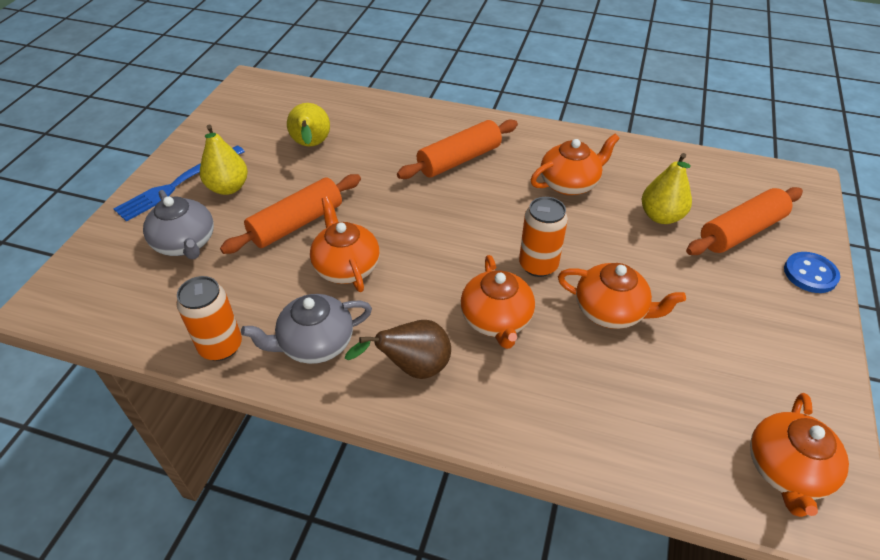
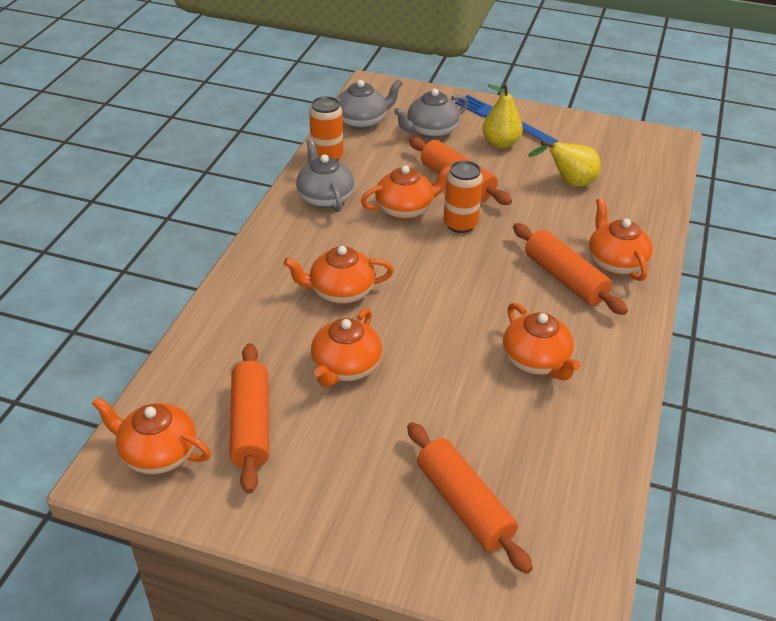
camera: 90 degrees right, 5 degrees down
(140, 311) = (362, 121): none -> grey teapot
(412, 368) = (296, 244): brown pear -> none
(434, 130) = (615, 262): none -> orange teapot
(538, 265) = (407, 323): orange can -> orange can (460, 224)
(661, 216) = (486, 432): yellow pear -> none
(714, 385) = (251, 425): none -> orange rolling pin
(810, 274) = (391, 554): blue button -> none

